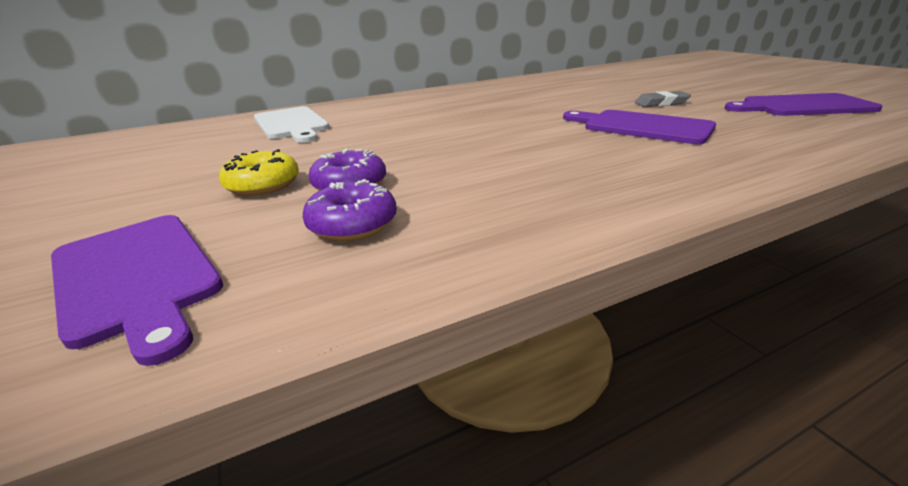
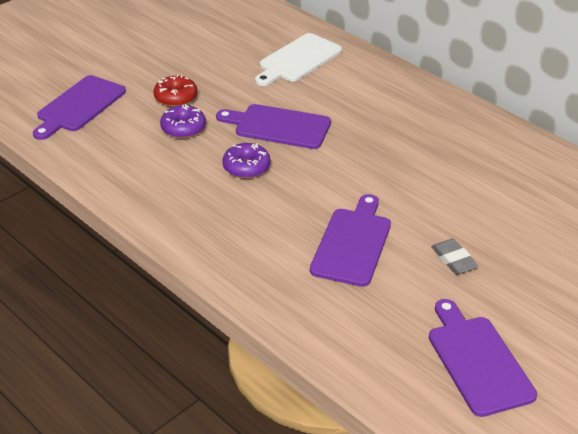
camera: 70 degrees right, 10 degrees up
(263, 185) = (176, 98): yellow donut -> red donut
(353, 224) = (135, 145): purple donut -> purple donut (246, 167)
(408, 139) = (278, 126): none -> purple cutting board

